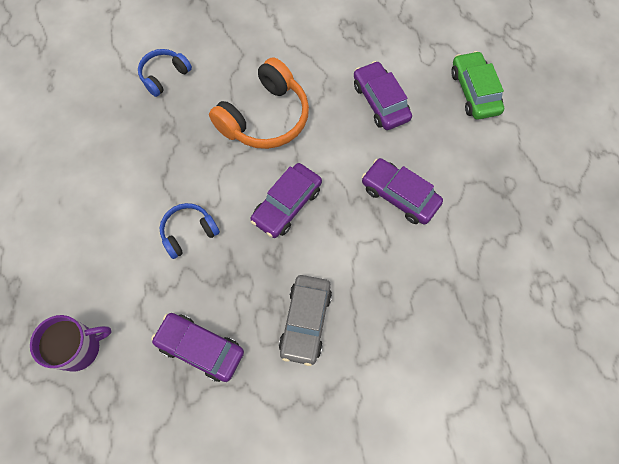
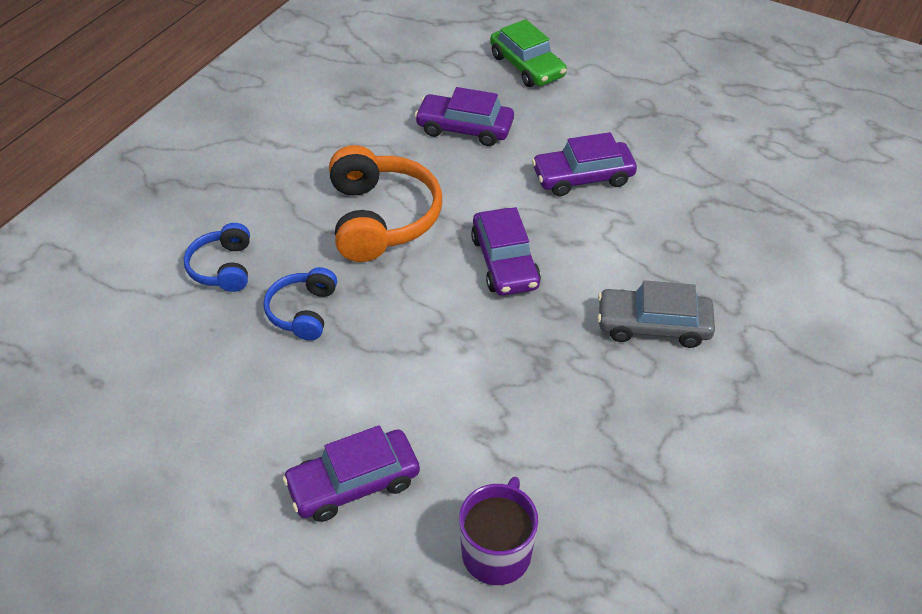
camera: 50 degrees left, 20 degrees down
(189, 232) = (451, 361): blue headphones -> blue headphones (303, 312)
(200, 348) = (604, 432): purple car -> purple car (354, 483)
(305, 321) = (653, 325): grey car -> grey car turned 135 degrees clockwise
(474, 91) = (527, 66): green car -> green car turned 150 degrees counterclockwise

